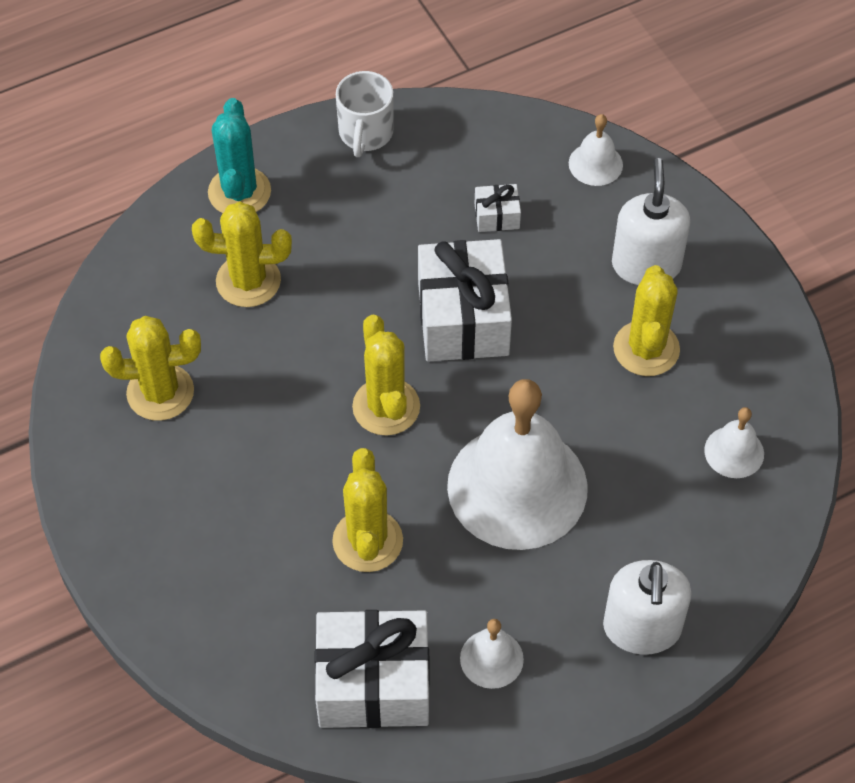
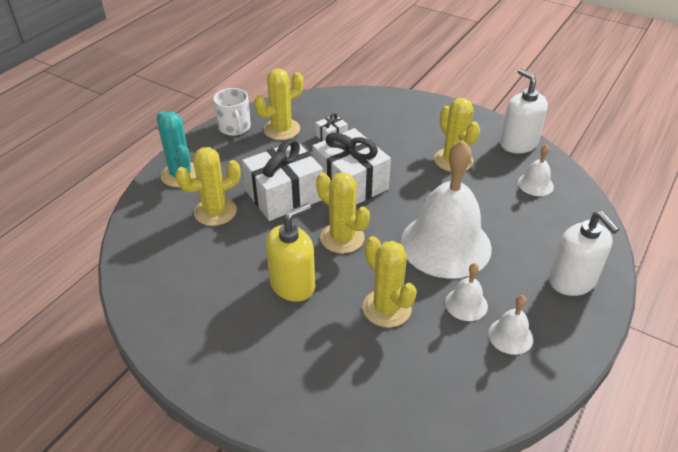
camera: 30 degrees left, 15 degrees down
(160, 392) = (198, 287): yellow cactus -> yellow cactus (281, 129)
(275, 447) = (292, 285): none -> yellow soap dispenser
(373, 683) = (456, 385): white gift -> white gift (284, 195)
(595, 164) = (362, 101): white bell -> white bell (466, 304)
(646, 265) = (421, 129): white soap dispenser -> white soap dispenser (518, 144)

